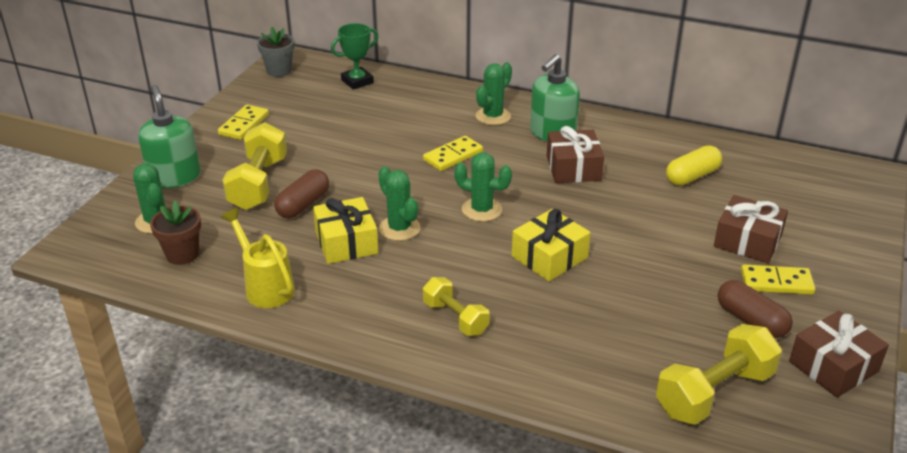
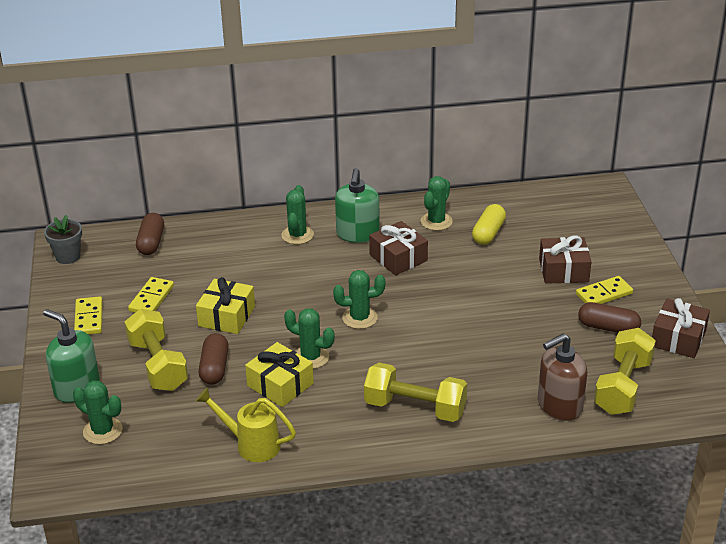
camera: 30 degrees left, 0 degrees up
(182, 254) = (156, 448): brown flower pot -> none
(357, 81) = (151, 242): green trophy -> brown capsule
(453, 156) = (297, 281): yellow domino -> yellow domino (151, 298)
(455, 318) = (415, 408): yellow dumbbell -> yellow dumbbell, size x1.62
(549, 257) = (441, 335): yellow gift -> yellow gift (226, 316)
(617, 382) = (559, 406): none -> brown soap dispenser
(644, 148) = (436, 221): none -> green cactus

